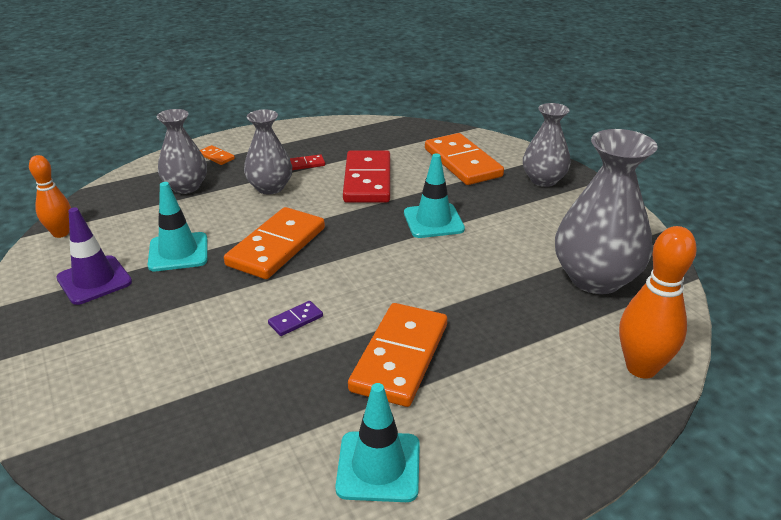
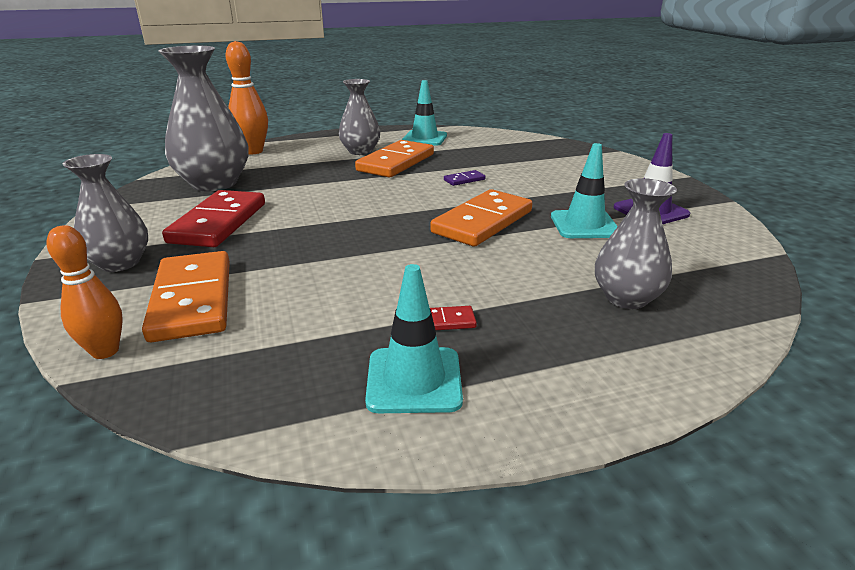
camera: 170 degrees left, 5 degrees down
(61, 233) = (740, 252): orange bowling pin -> orange bowling pin (105, 351)
(216, 157) = (609, 355): orange domino -> none
(270, 187) = (498, 286): grey vase -> grey vase (360, 151)
(368, 180) = (355, 284): red domino -> red domino (218, 223)
(433, 221) = (307, 230): turquoise traffic cone -> turquoise traffic cone (414, 380)

